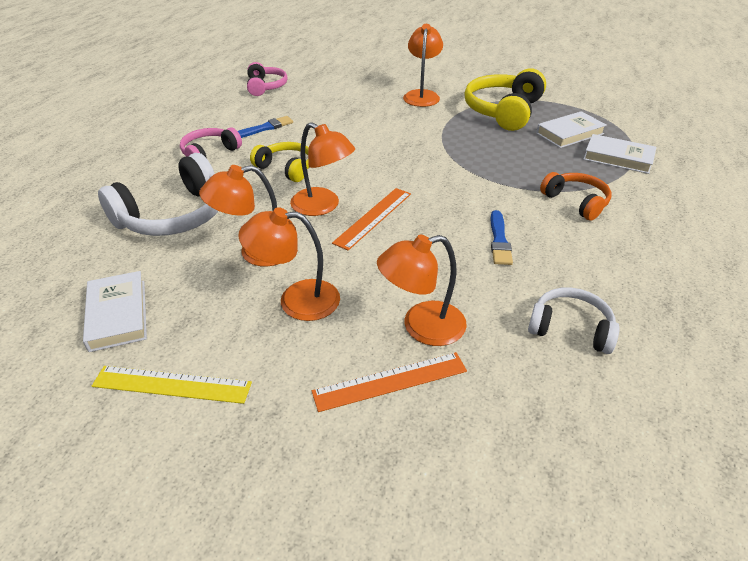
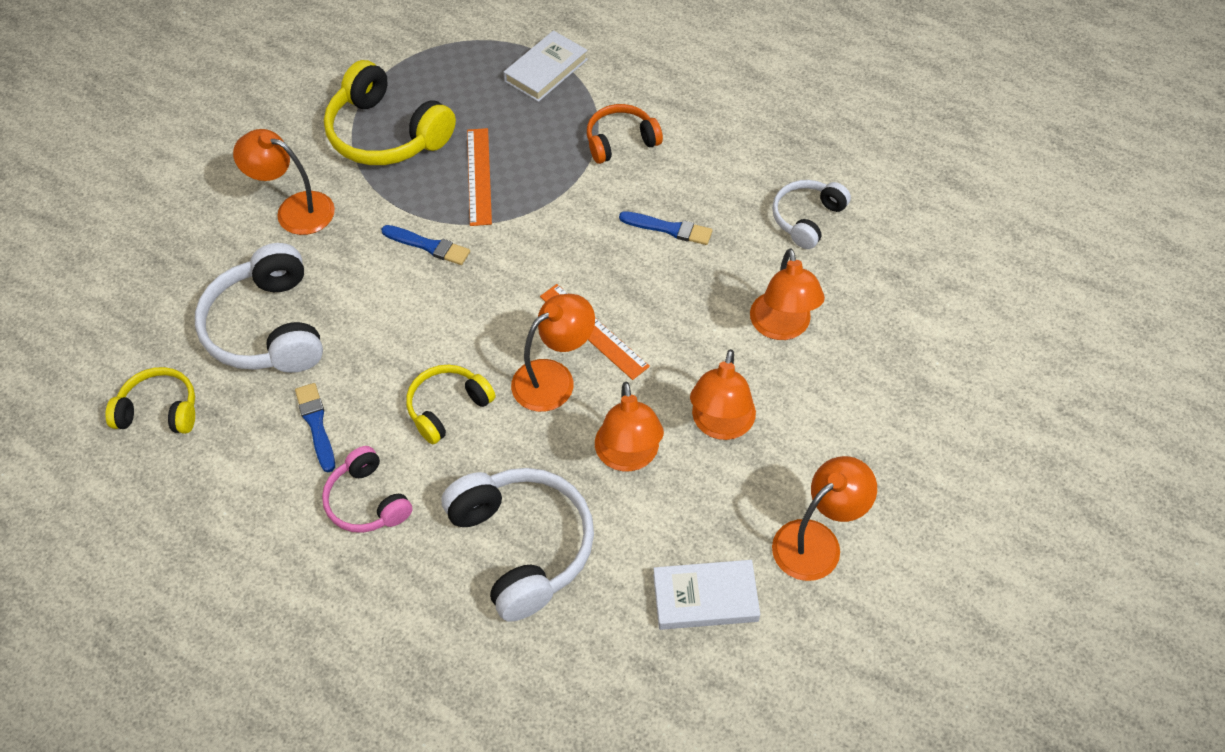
camera: 75 degrees left, 15 degrees up
(172, 384) = (817, 541): yellow ruler -> orange lamp
(266, 87) = (159, 410): pink headphones -> yellow headphones
(330, 103) = (267, 328): none -> white headphones
(390, 381) = (843, 366): orange ruler -> orange ruler (479, 176)
(418, 140) = (428, 246): none -> blue brush
(569, 133) = (473, 90): white book -> none

